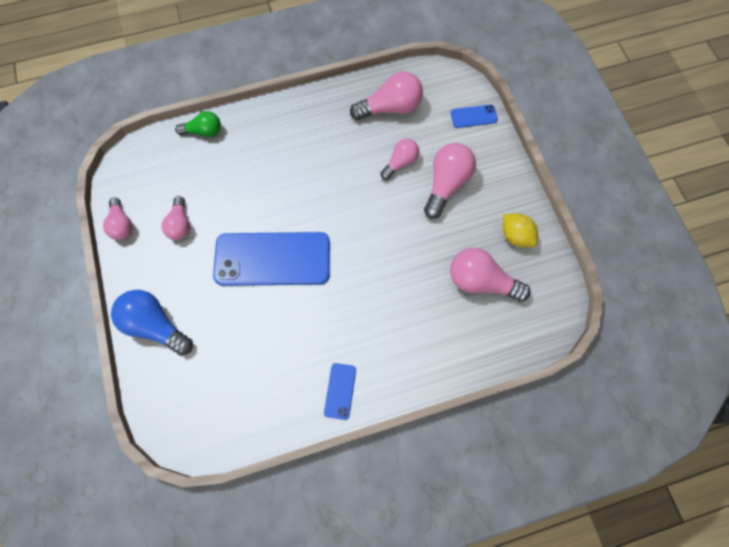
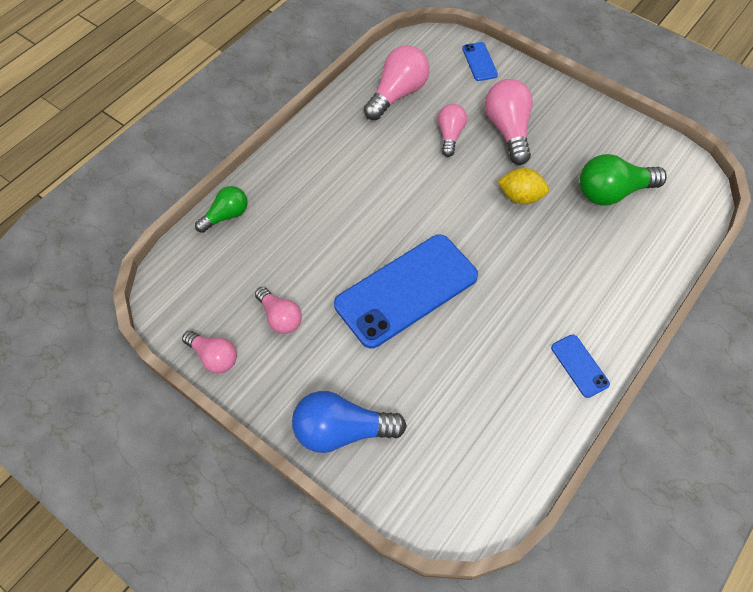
camera: 35 degrees left, 10 degrees down
(473, 116) = (479, 62): blue phone -> blue phone turned 60 degrees counterclockwise
(481, 281) = (612, 192): pink light bulb -> green light bulb
(515, 236) = (605, 138): yellow lemon -> yellow lemon (520, 197)

